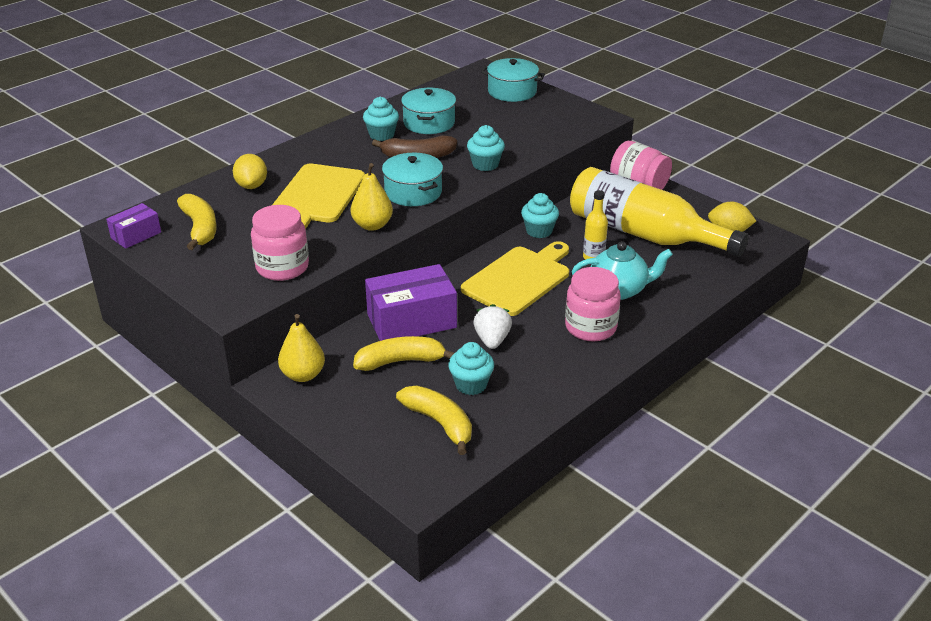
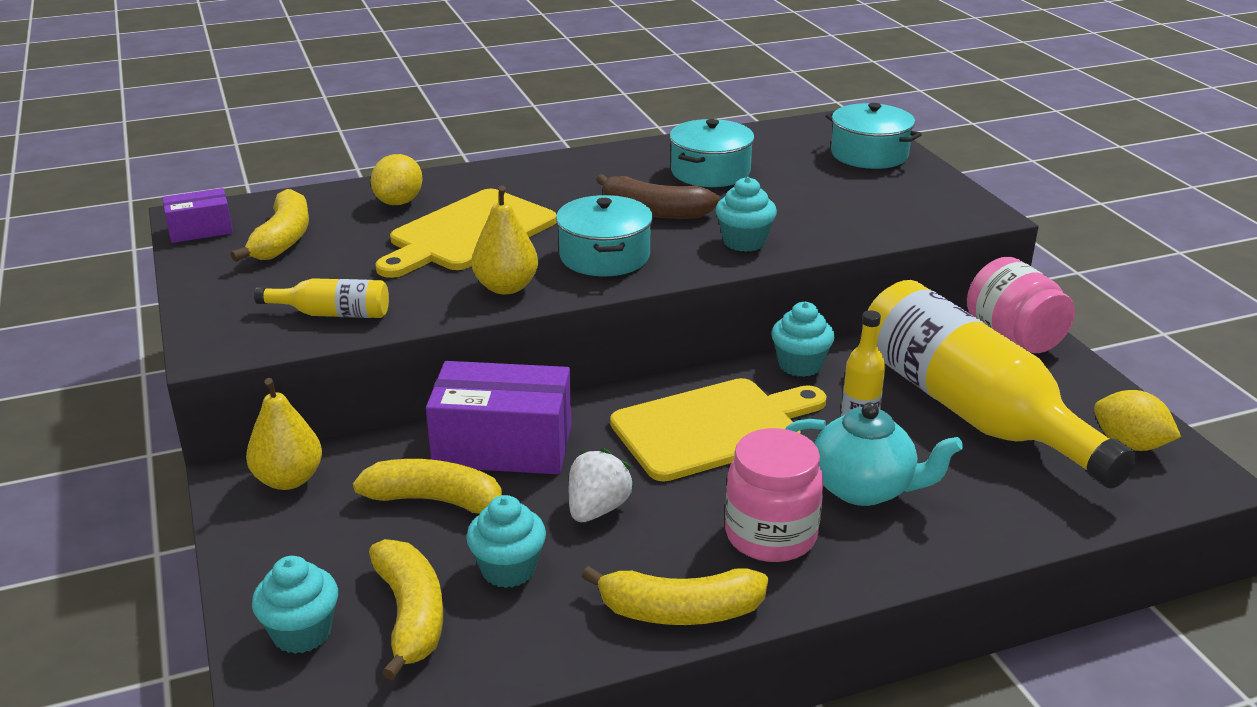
camera: 25 degrees right, 5 degrees down
(282, 267) = (332, 314): pink jar -> yellow bottle
(381, 135) = (629, 174): turquoise cupcake -> turquoise cupcake (302, 633)
(574, 378) = (679, 611): none -> yellow banana

